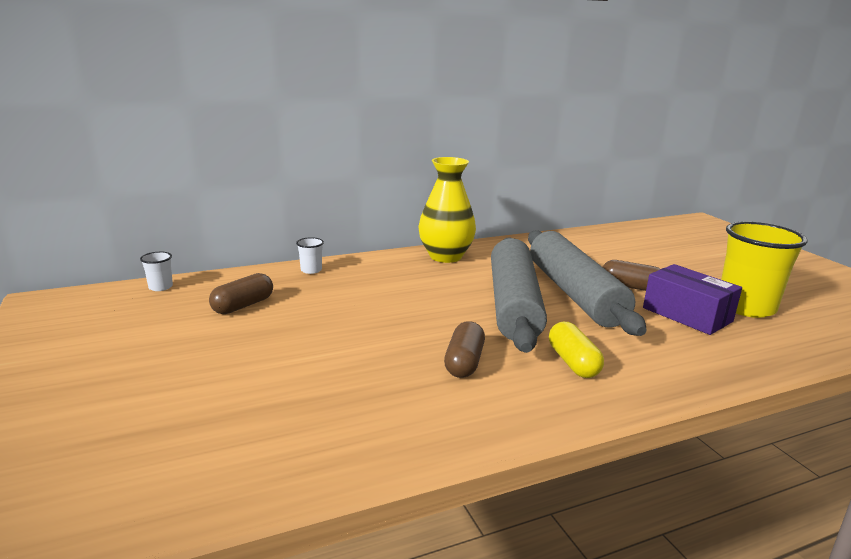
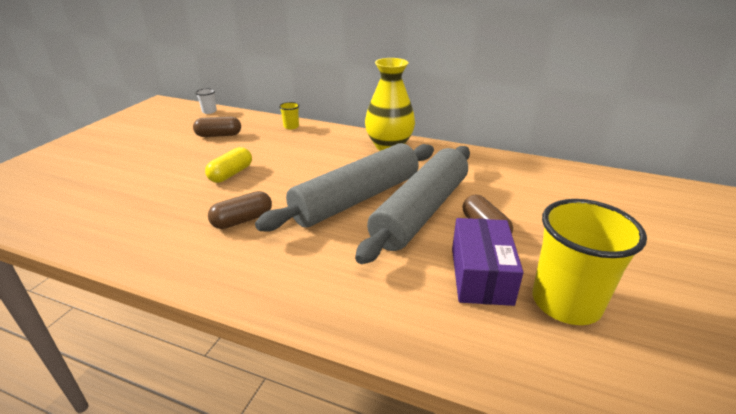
camera: 45 degrees right, 10 degrees up
(311, 270) = (291, 126): white cup -> yellow cup
(573, 362) = (300, 257): yellow capsule -> yellow capsule (231, 174)

